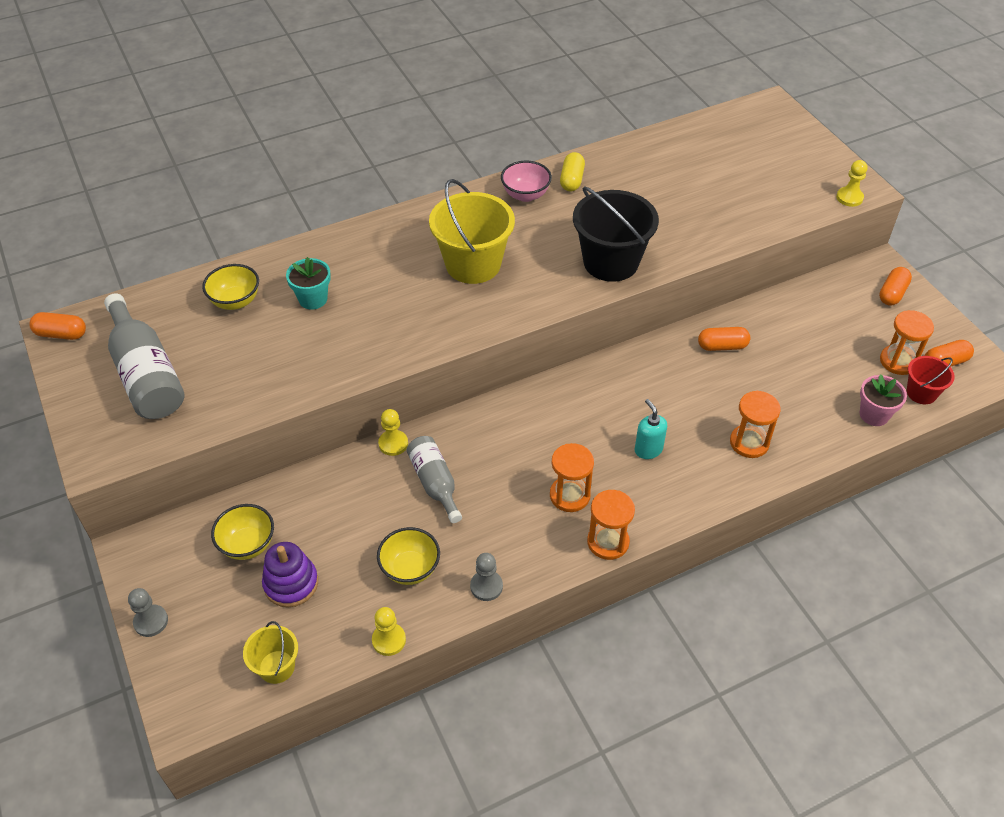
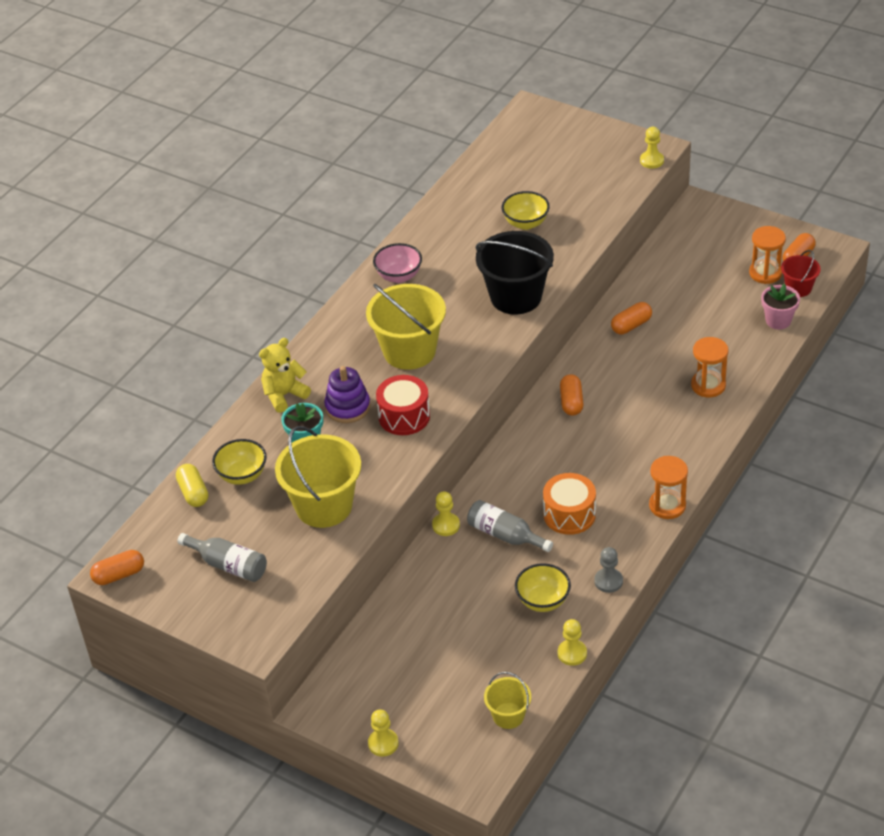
camera: 30 degrees left, 5 degrees down
(146, 374) = (228, 565): grey bottle -> grey bottle, size x0.62
(151, 621) = (383, 743): grey pawn -> yellow pawn
(248, 545) = (404, 654): yellow bowl -> yellow bowl (526, 223)
(270, 365) = (324, 506): none -> yellow bucket
(291, 583) = (464, 660): purple stacking toy -> purple stacking toy (347, 407)
(335, 250) = (284, 395): none -> yellow teddy bear
(413, 320) = (404, 416): none -> red drum
(509, 497) = (569, 514): none -> orange drum
(569, 495) = (612, 489): orange hourglass -> none
(572, 180) = (425, 246): yellow capsule -> yellow capsule (193, 493)
(648, 449) = (641, 428): turquoise soap dispenser -> none
(892, 293) = (723, 223): orange capsule -> orange capsule (571, 402)

